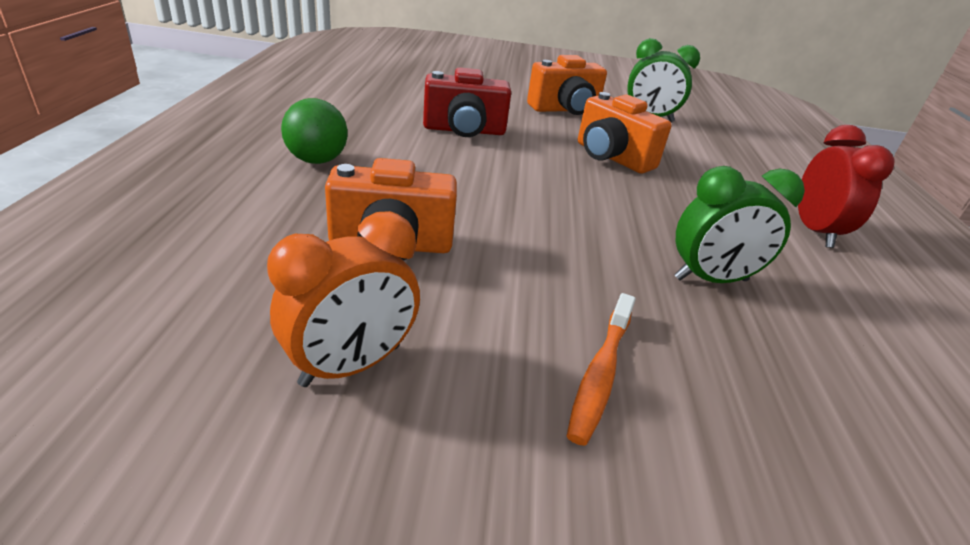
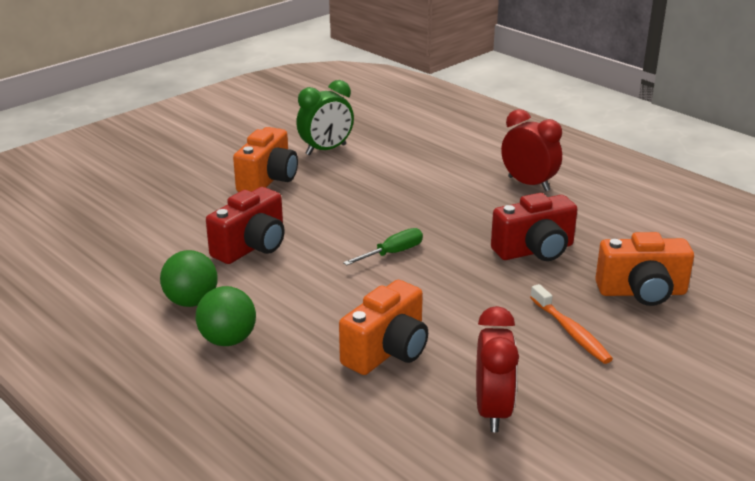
camera: 45 degrees left, 5 degrees down
(351, 365) = (492, 411): orange clock -> red clock
(354, 130) = (191, 301): none -> green ball
(558, 194) = (392, 253): none -> green screwdriver
(611, 157) = (367, 203): orange camera -> orange camera (642, 292)
(711, 280) = (535, 250): green clock -> red camera

